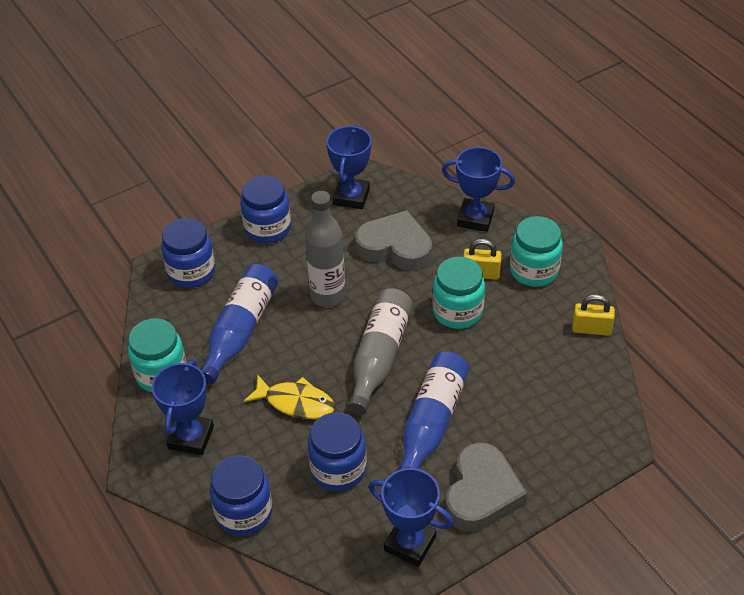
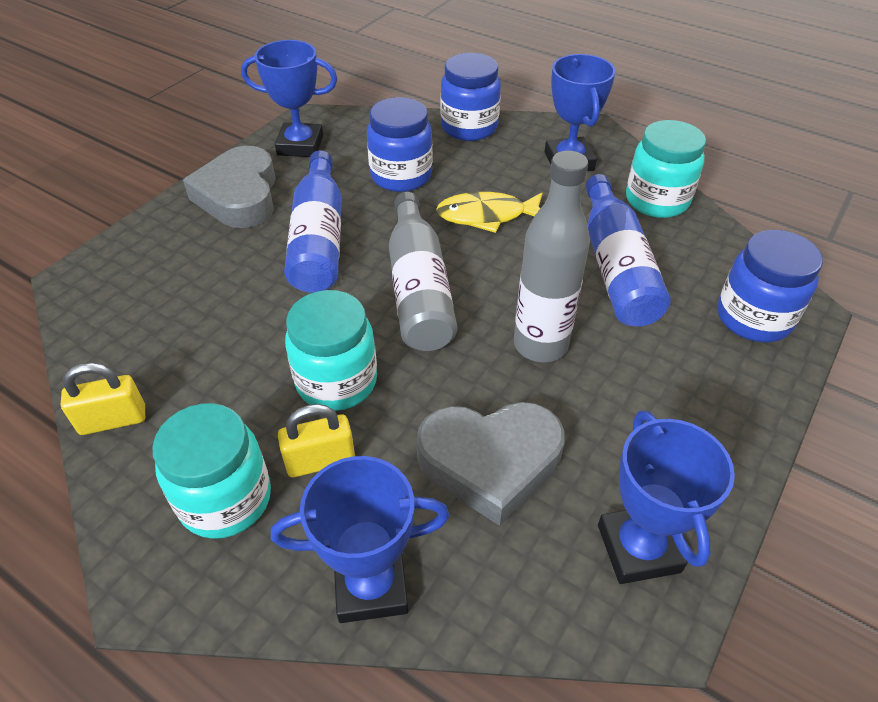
camera: 155 degrees right, 0 degrees up
(267, 228) = (720, 424): blue jar -> none

